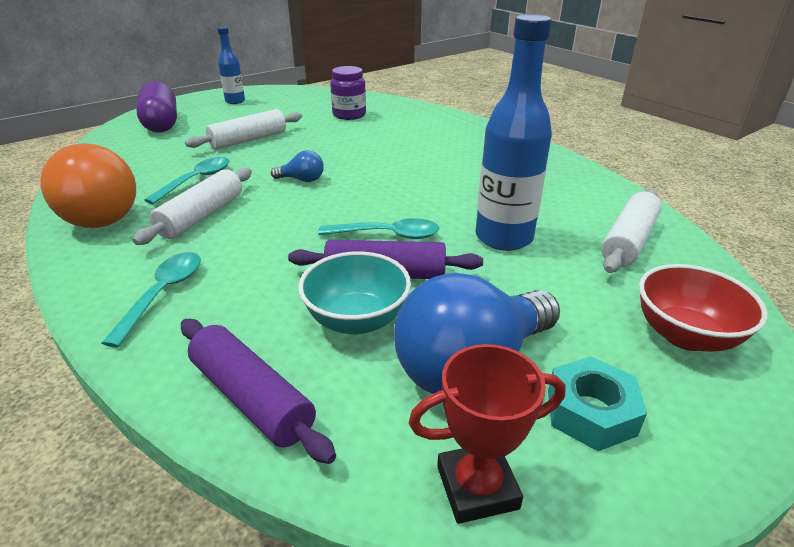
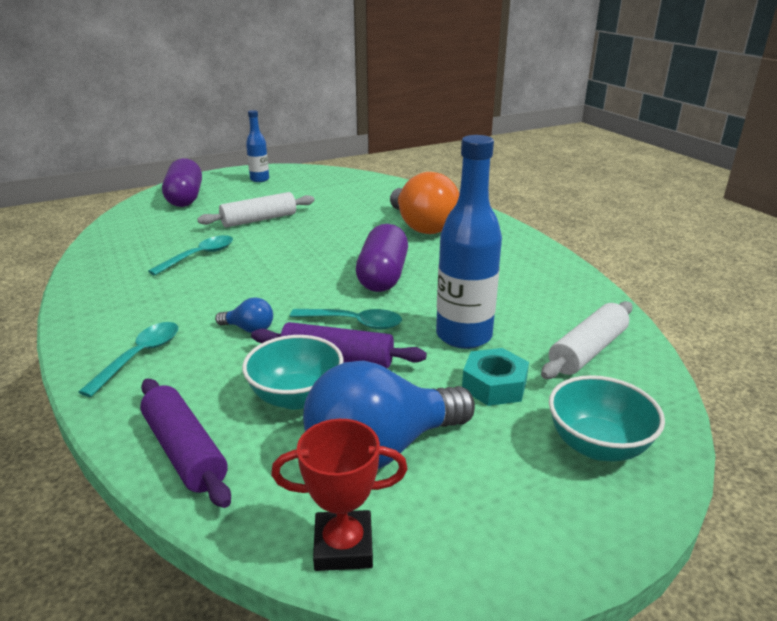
camera: 10 degrees right, 5 degrees down
(99, 215) = (107, 281): orange light bulb -> orange light bulb (422, 226)
(202, 216) = (193, 290): white rolling pin -> none
(302, 180) = (295, 263): blue light bulb -> blue light bulb (249, 329)
(349, 115) = (364, 200): purple jar -> none
(397, 186) = (382, 276): none -> purple capsule
(590, 412) = (471, 500): turquoise nut -> turquoise nut (494, 385)
(685, 335) = (597, 445): red bowl -> turquoise bowl

